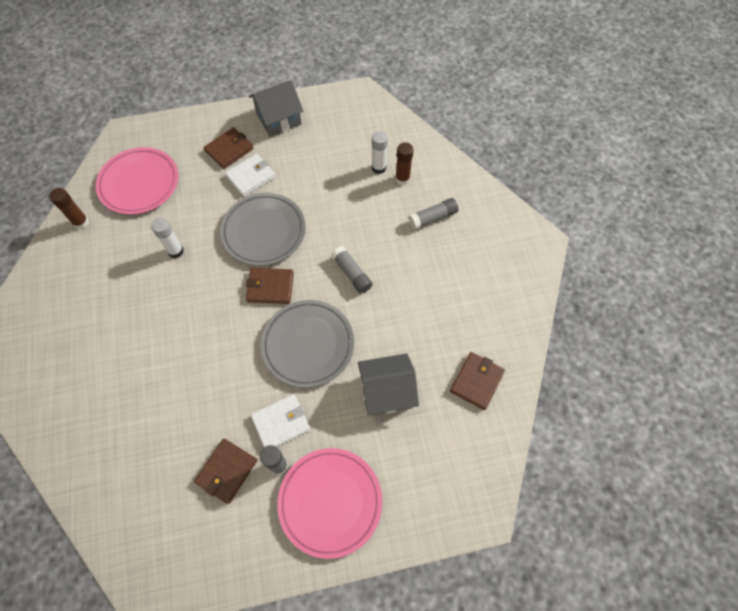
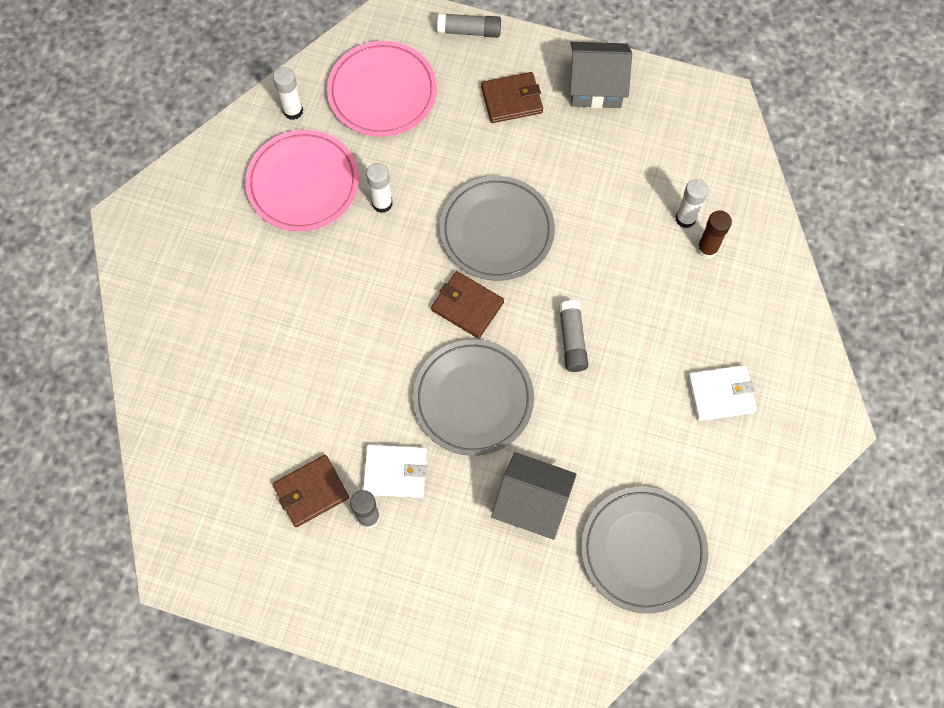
camera: 30 degrees right, 5 degrees up
(81, 222) = (293, 111): brown glue stick -> white glue stick
(251, 176) = (519, 150): white wallet -> white wallet (721, 394)
(330, 502) = (401, 587): pink plate -> pink plate (303, 183)
(433, 217) = (715, 321): grey glue stick -> grey glue stick (469, 31)
(476, 381) = (643, 550): brown wallet -> grey plate

